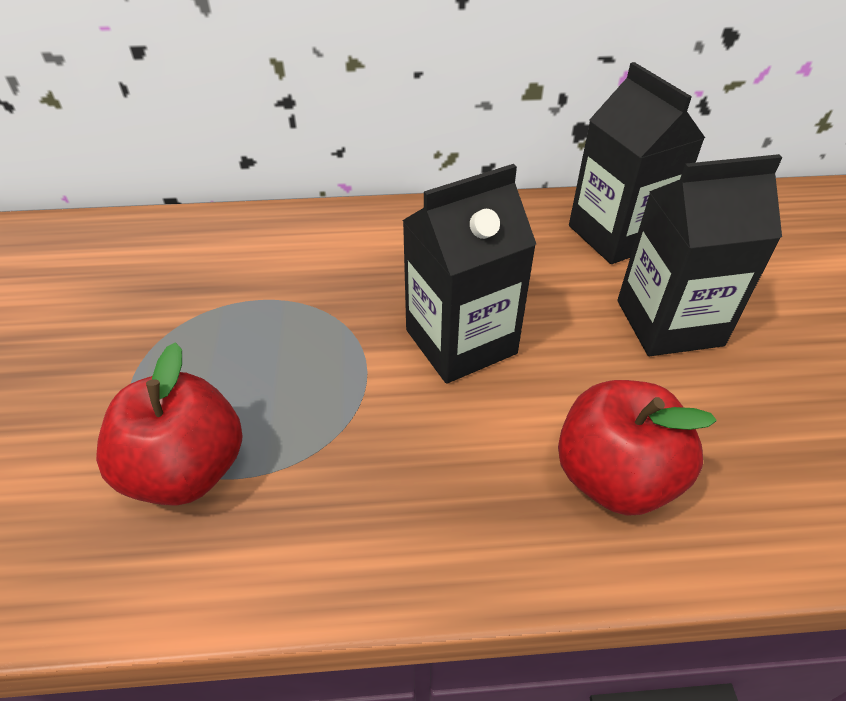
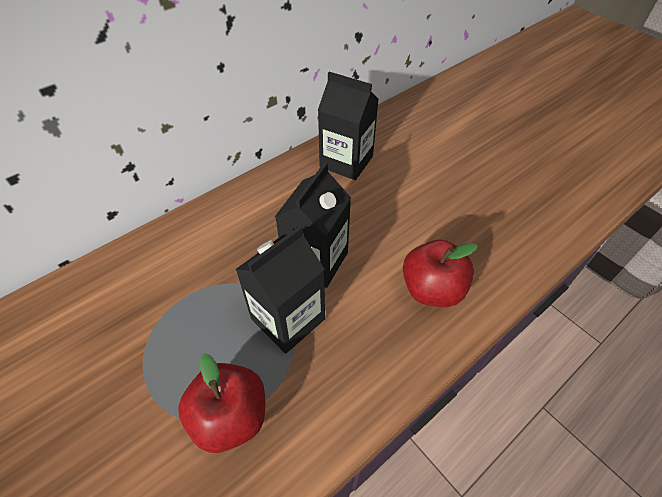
camera: 35 degrees left, 5 degrees up
(669, 323) = (402, 199): black carton -> black carton (288, 319)

